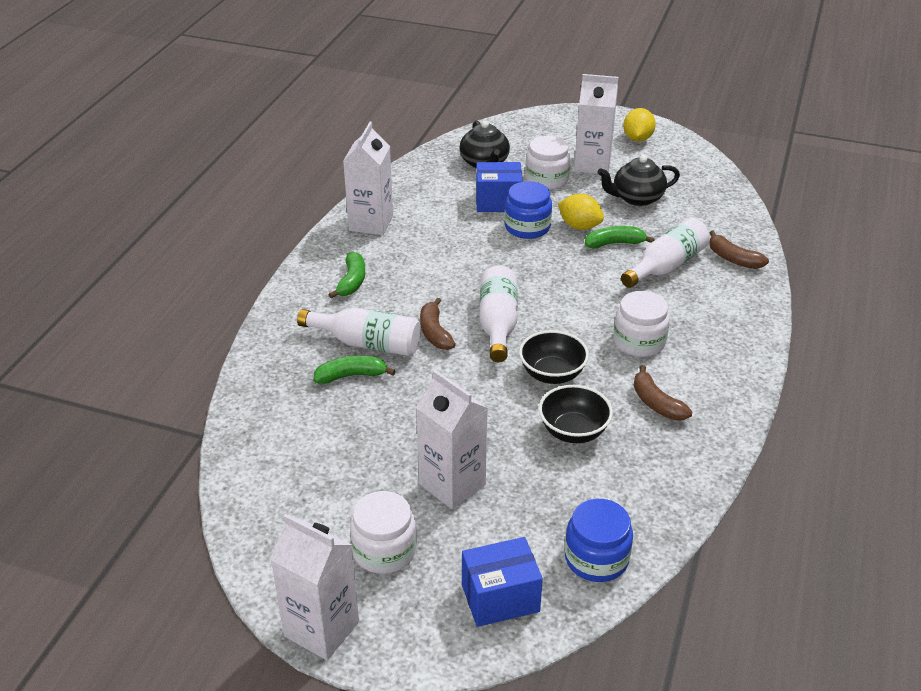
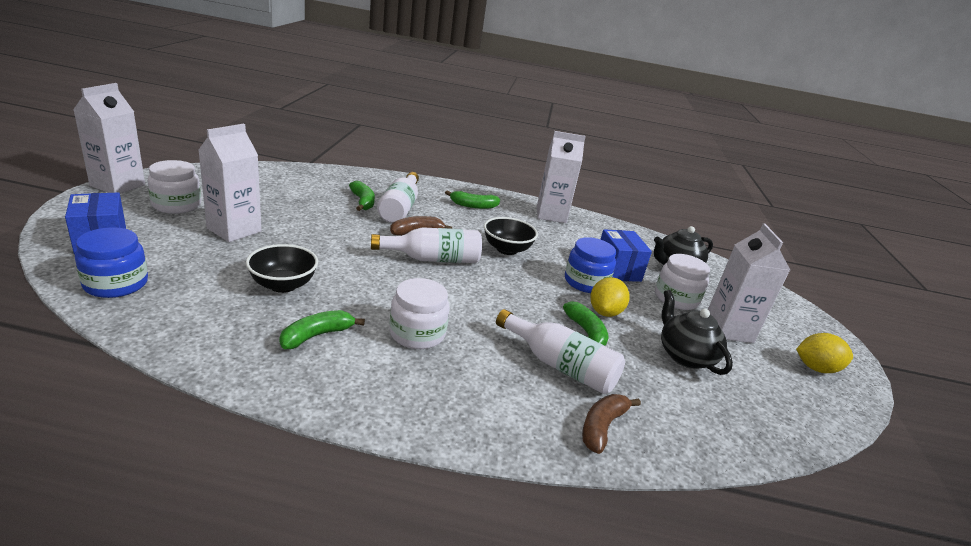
camera: 75 degrees right, 10 degrees down
(552, 374) = (364, 280): black bowl -> black bowl (507, 249)
(656, 403) = (316, 335): brown banana -> green banana

